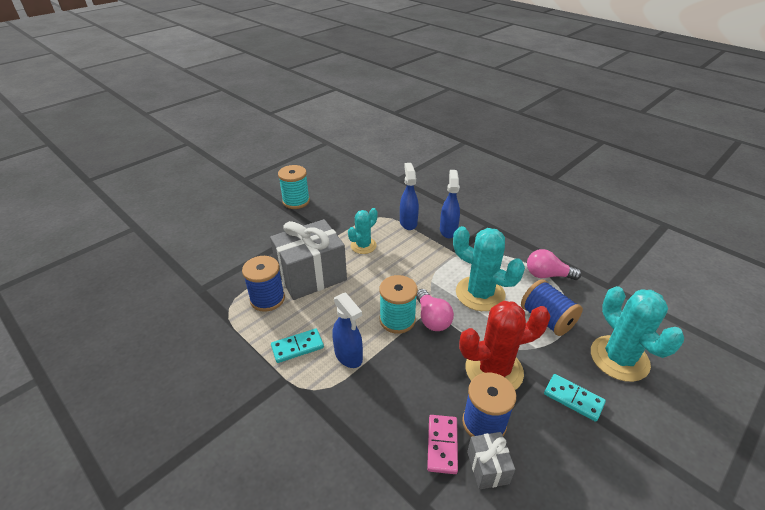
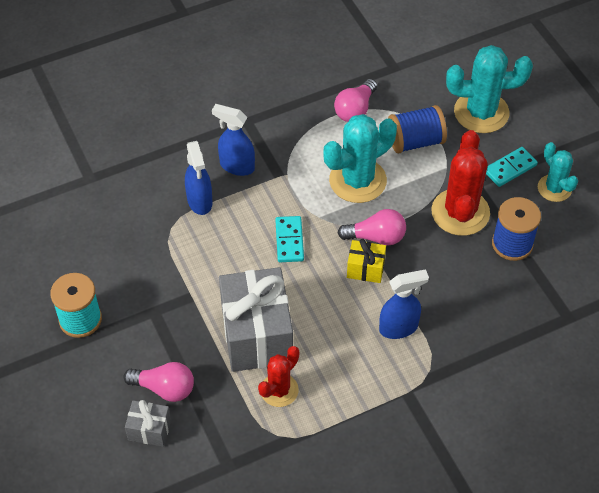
camera: 70 degrees left, 15 degrees up
(255, 245) = (165, 388): none -> pink light bulb
(267, 299) = (279, 390): blue spool -> red cactus
(297, 347) = (368, 373): turquoise domino -> turquoise domino (289, 240)
(363, 246) = (224, 264): turquoise cactus -> turquoise cactus (554, 188)
(397, 320) = (365, 269): turquoise spool -> yellow gift
(408, 222) = (200, 201): blue spray bottle -> blue spray bottle turned 120 degrees counterclockwise
(442, 445) = (523, 283): pink domino -> none
(487, 467) = (552, 259): grey gift -> grey gift (149, 430)

